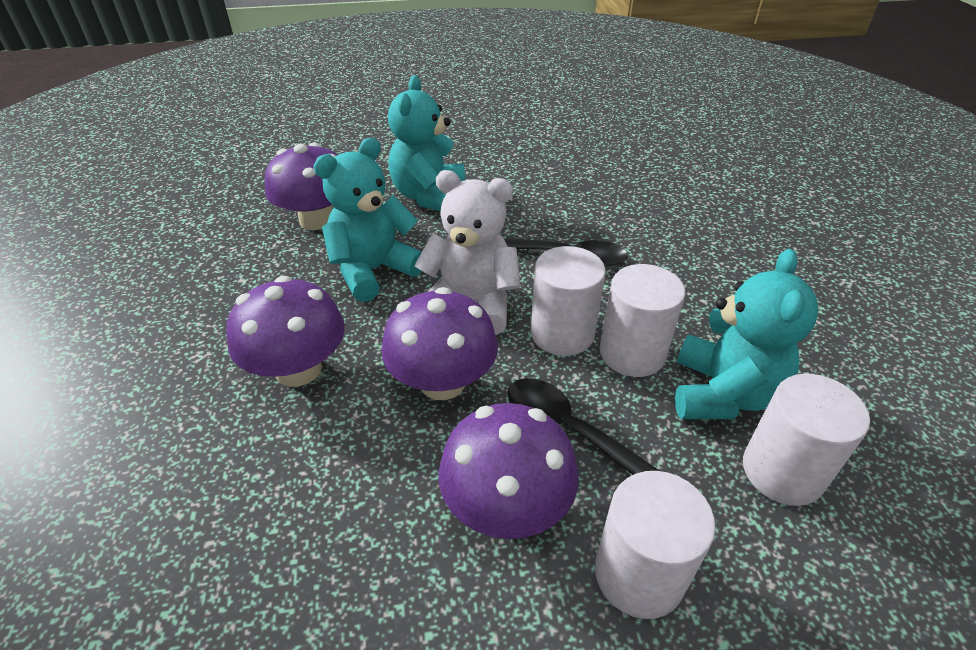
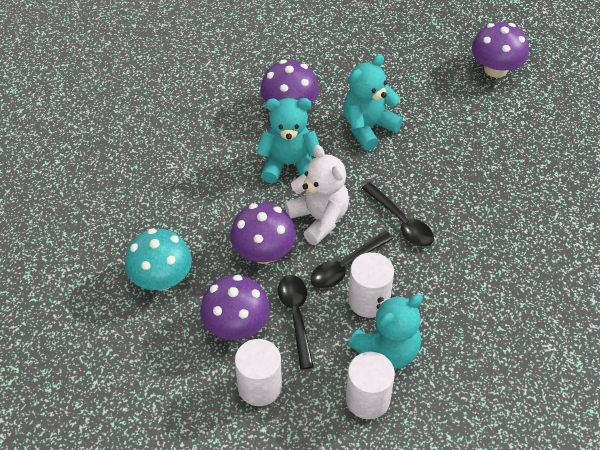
camera: 40 degrees right, 10 degrees up
(298, 369) = (207, 202): purple mushroom -> purple mushroom (495, 69)
(316, 521) = (161, 278): none -> turquoise mushroom
(562, 333) = (346, 266): white cylinder -> black spoon

